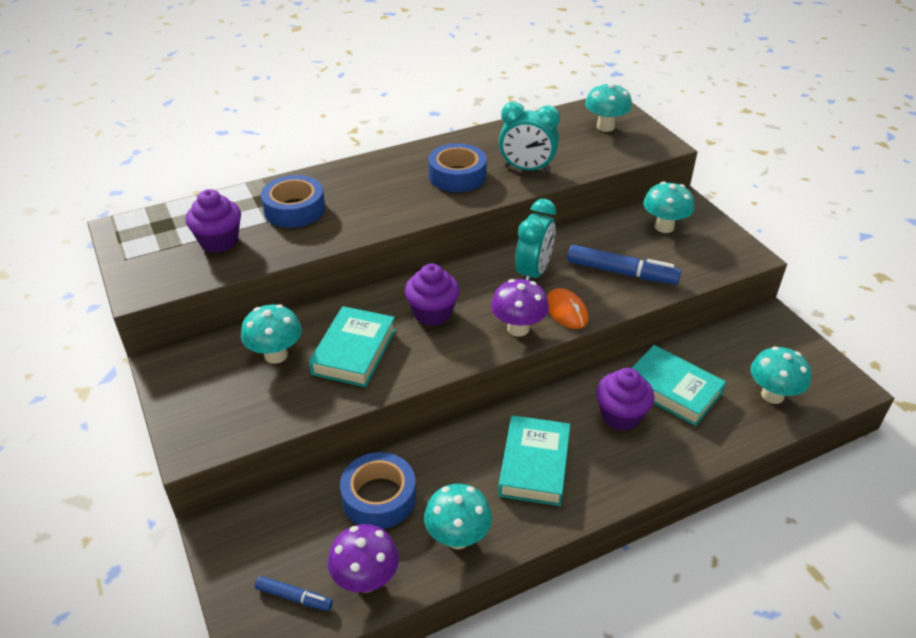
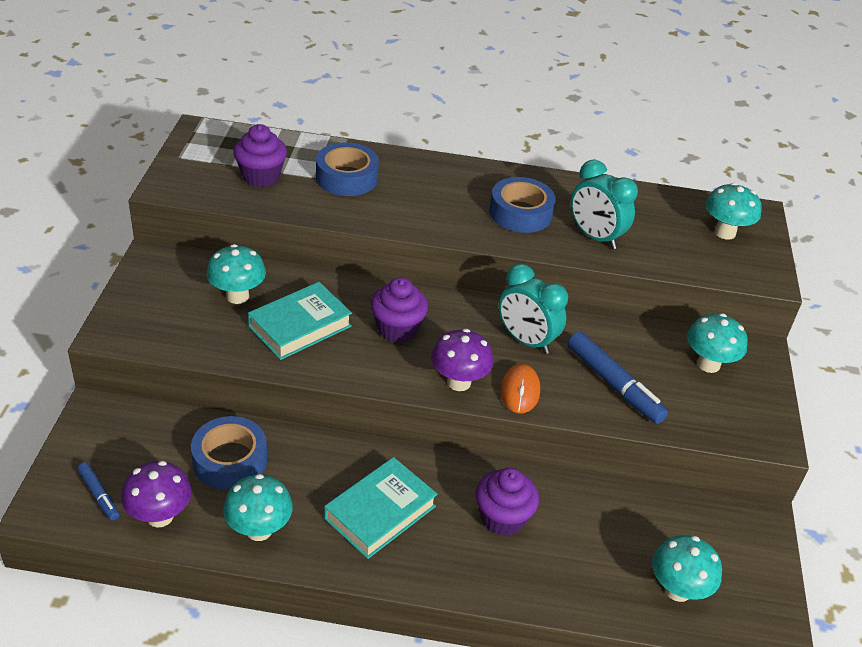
camera: 30 degrees right, 0 degrees up
(533, 273) = (526, 341): turquoise clock -> turquoise clock turned 75 degrees clockwise
(672, 390) = (578, 525): turquoise book -> none

